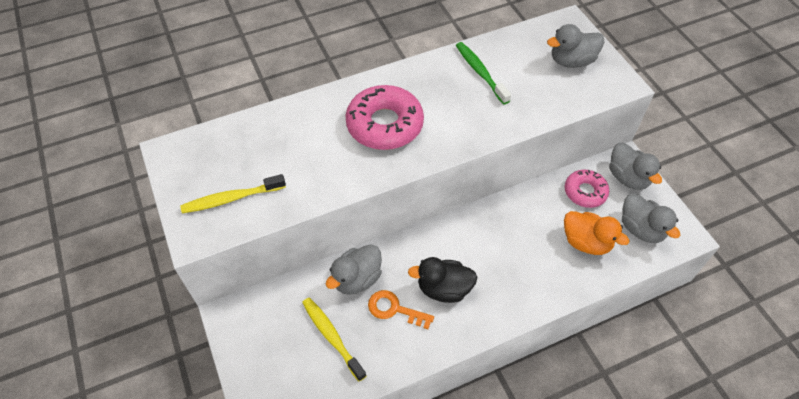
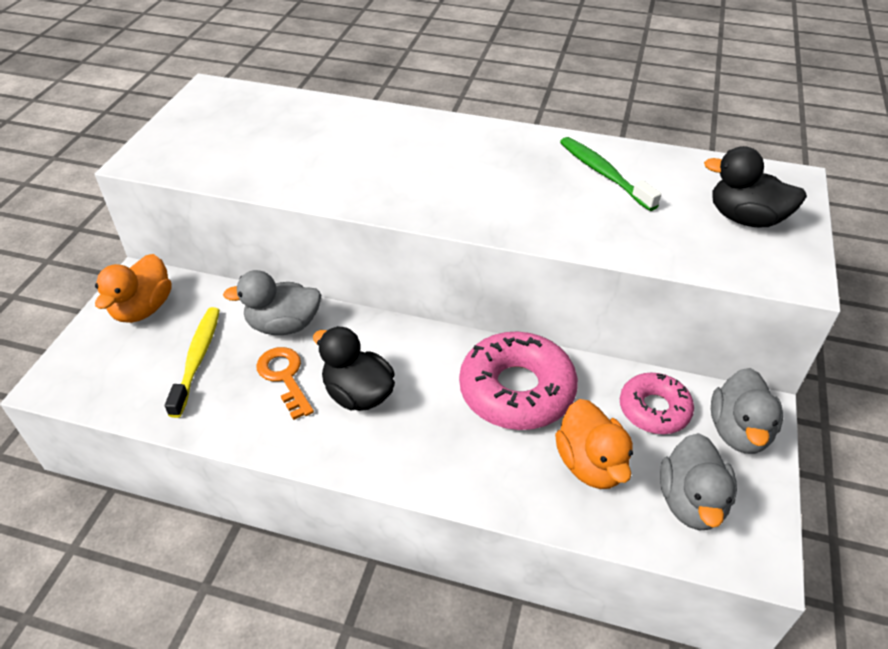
camera: 40 degrees right, 10 degrees down
(231, 198) = (208, 149): yellow toothbrush -> none
(257, 332) = (143, 309): none -> orange duck
(384, 125) = (430, 166): pink donut -> pink donut (516, 390)
(480, 72) = (603, 173): green toothbrush -> green toothbrush turned 45 degrees counterclockwise
(571, 61) = (745, 218): grey duck -> black duck

